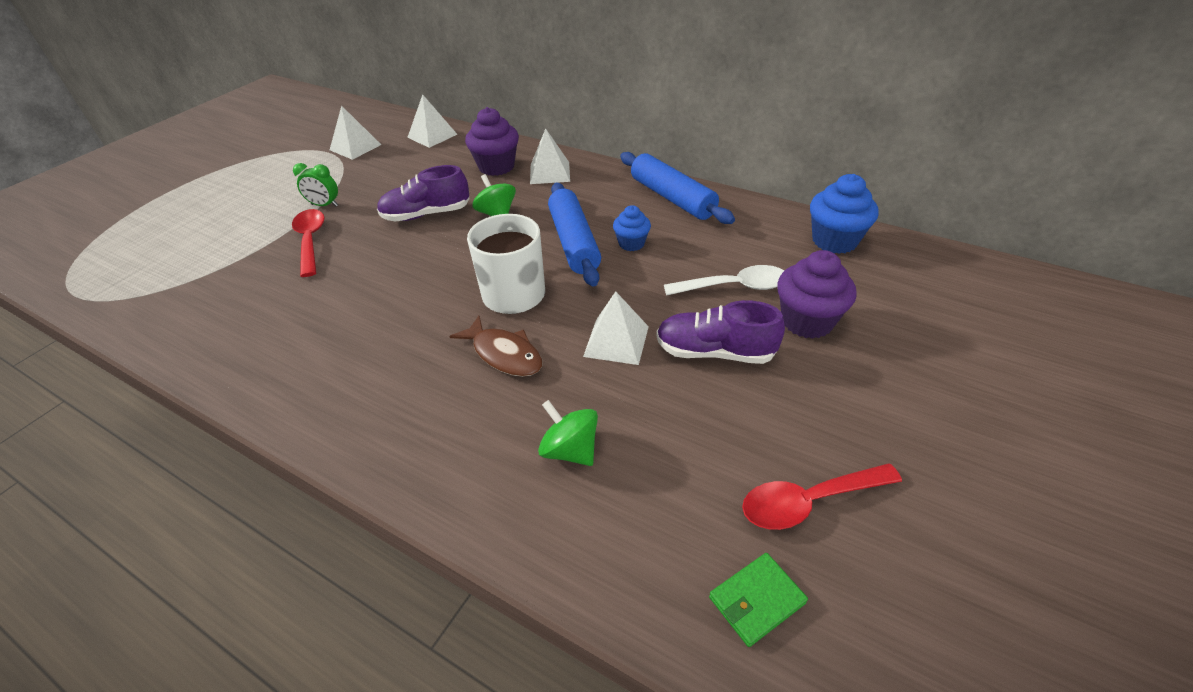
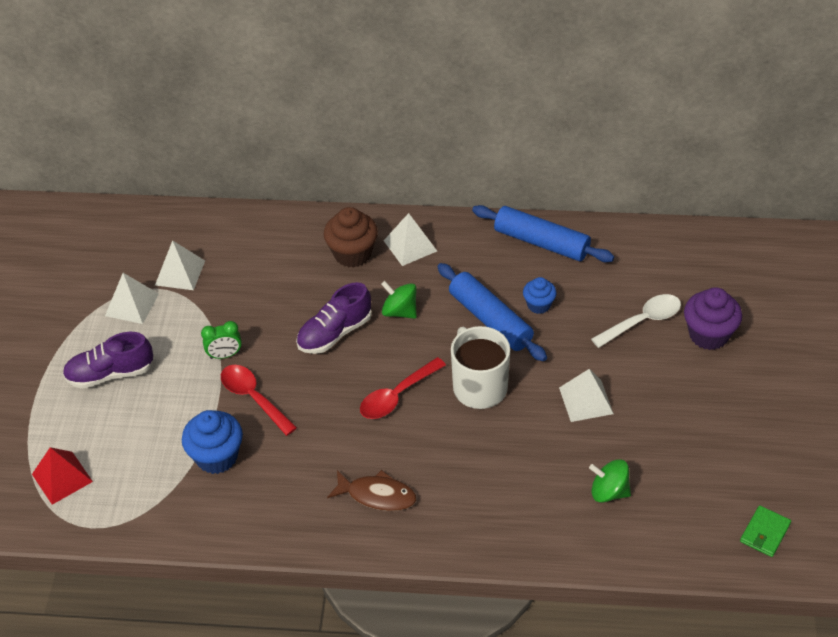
camera: 25 degrees left, 5 degrees up
(106, 251) = (62, 477): none -> red pyramid
(432, 136) = (249, 231): white pyramid -> white pyramid (132, 304)
(496, 167) = (352, 254): purple cupcake -> brown cupcake
(504, 354) = (512, 441): brown fish -> brown fish (377, 495)
(714, 352) = (659, 384): purple shoe -> purple shoe (110, 374)
(809, 501) = (767, 466): red spoon -> red spoon (397, 395)
(834, 241) = (695, 249): blue cupcake -> blue cupcake (217, 457)

